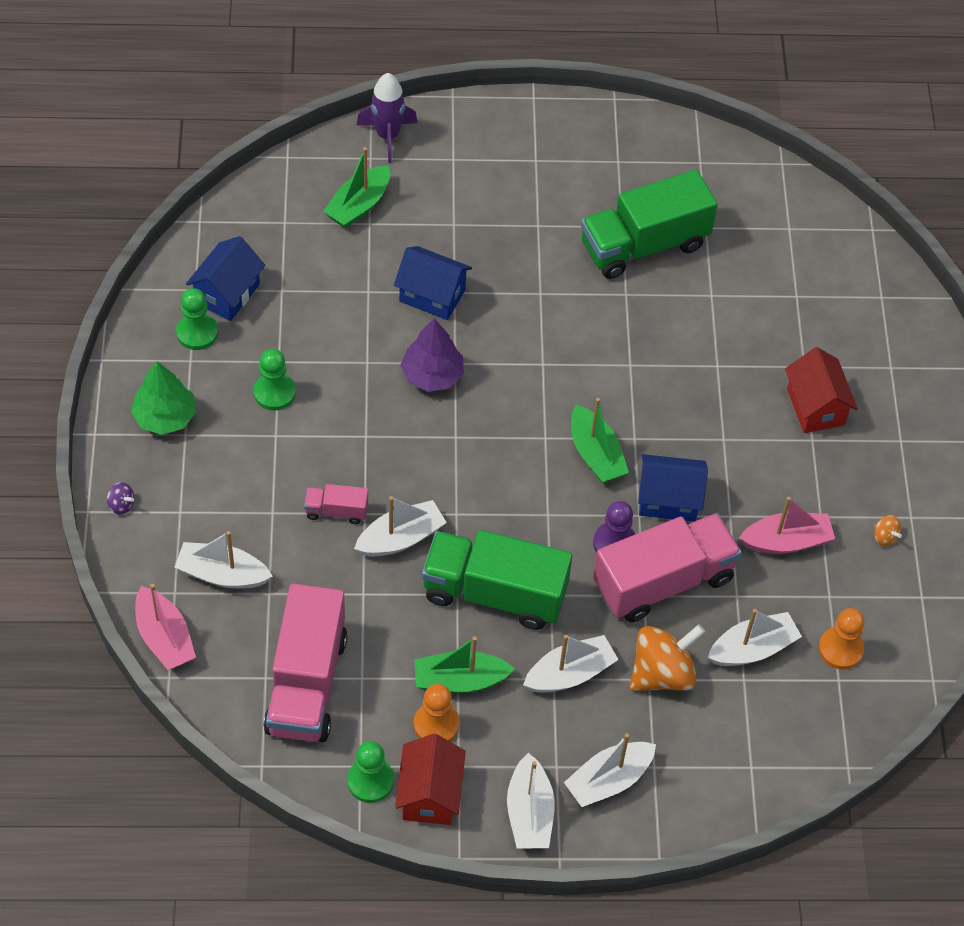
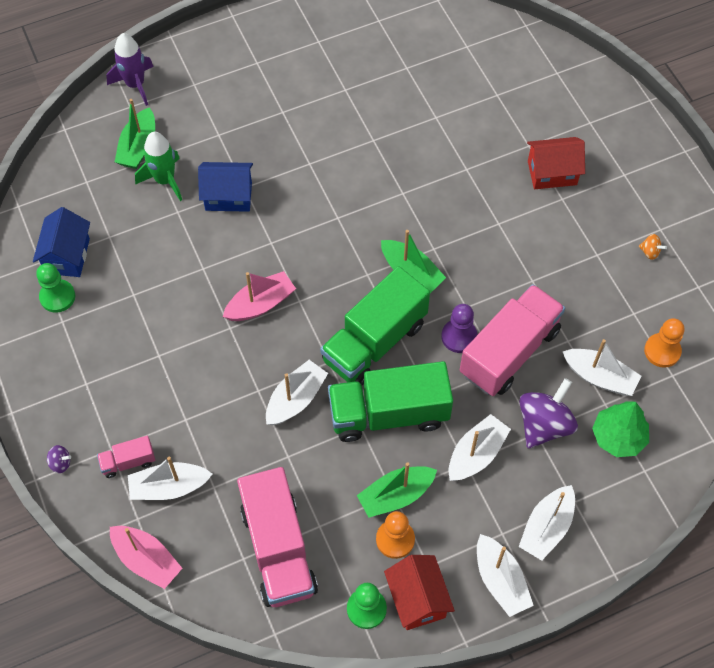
camera: 20 degrees left, 5 degrees up
(165, 417) = (63, 376): green tree -> green tree (618, 437)
(274, 393) = (142, 321): green pawn -> none
(336, 511) = (235, 398): pink truck -> pink truck (128, 462)
(370, 252) = (165, 180): none -> green rocket
(432, 375) = (258, 259): purple tree -> none
(644, 245) = (368, 98): green truck -> green truck (374, 342)
(662, 673) = (544, 425): orange spinning top -> purple spinning top
(668, 500) = (482, 286): blue house -> none
(752, 648) = (599, 377): white boat -> white boat turned 75 degrees clockwise
(786, 541) = (582, 284): pink boat -> pink boat (260, 304)
(815, 407) = (552, 173): red house -> red house turned 60 degrees counterclockwise

